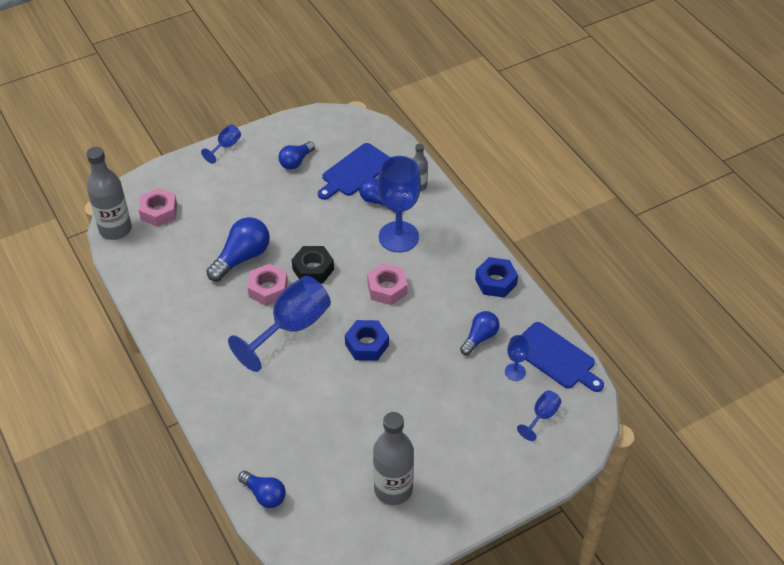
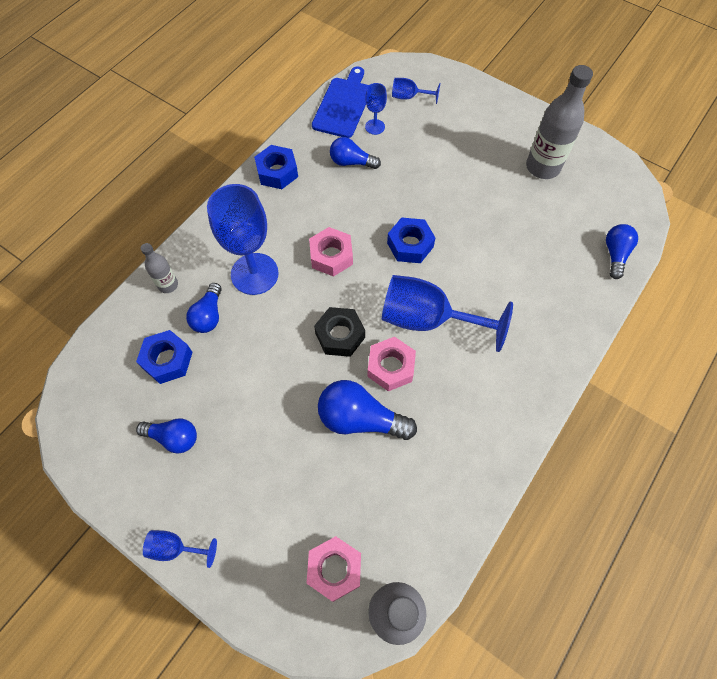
camera: 115 degrees left, 15 degrees up
(355, 171) = (167, 360): blue cutting board -> blue nut

